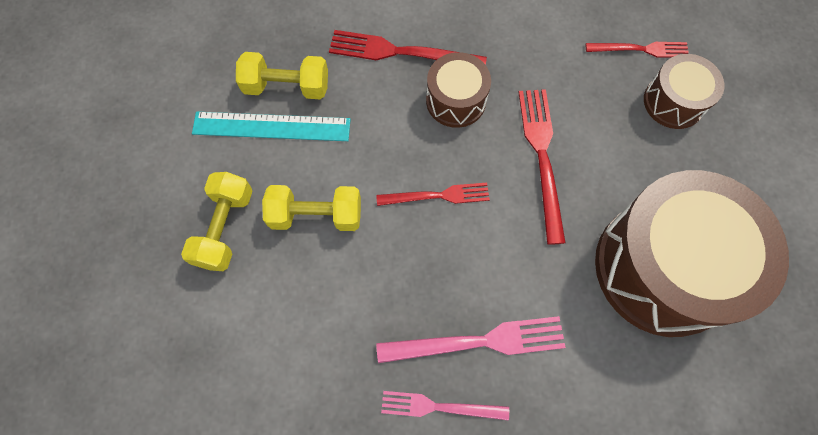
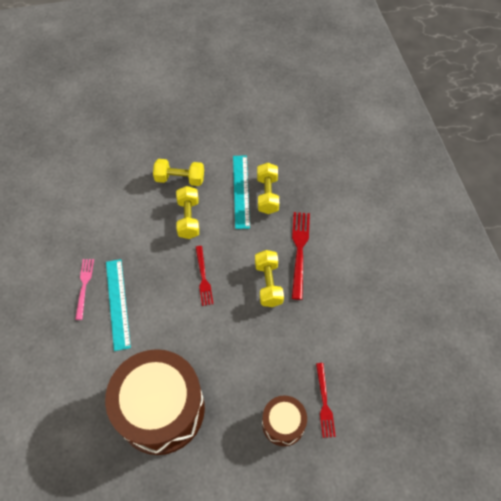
camera: 85 degrees right, 10 degrees down
(456, 100) = (268, 284): brown drum -> yellow dumbbell
(478, 342) = (117, 303): pink fork -> turquoise ruler
(542, 157) = (233, 335): red fork -> none

